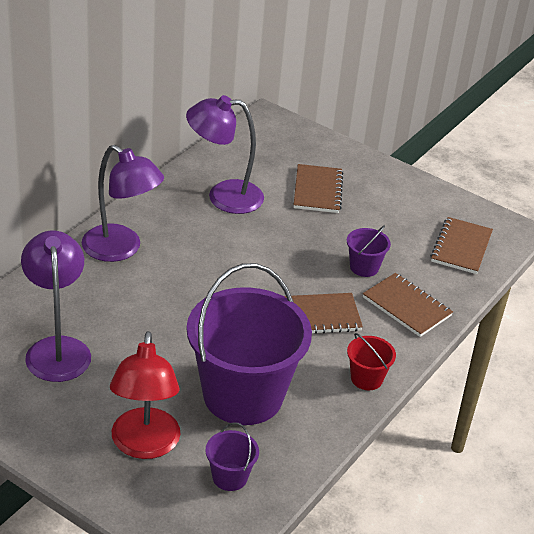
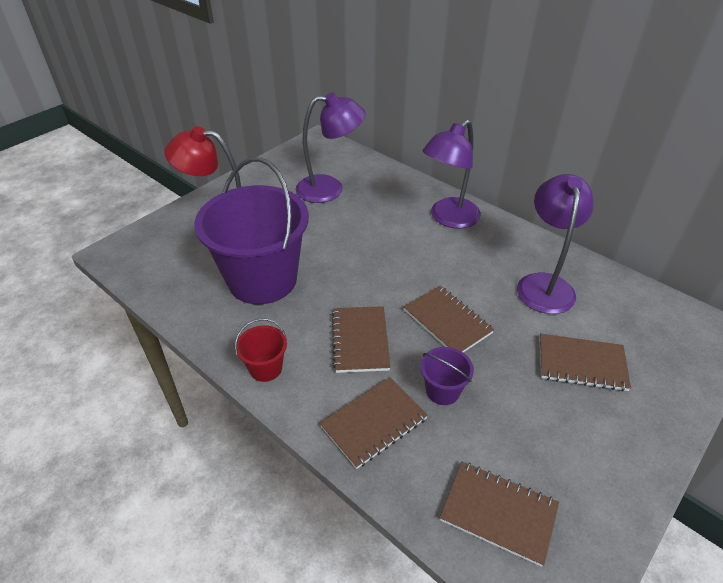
camera: 100 degrees right, 5 degrees up
(229, 477) = (177, 267): purple bucket -> none
(283, 260) = (447, 321): none -> brown notebook

